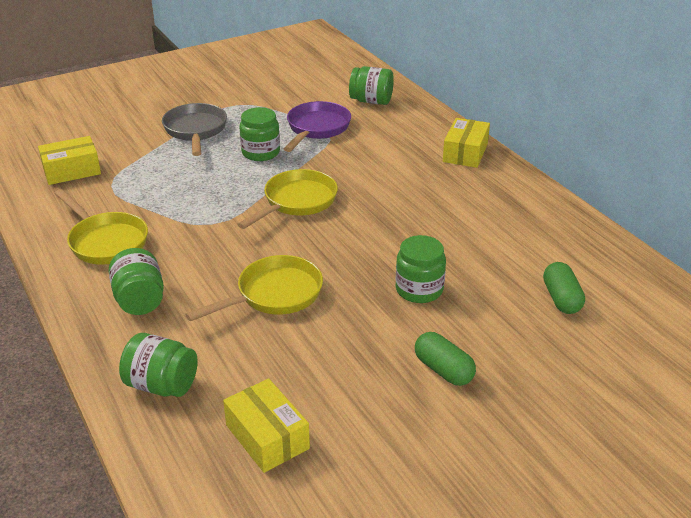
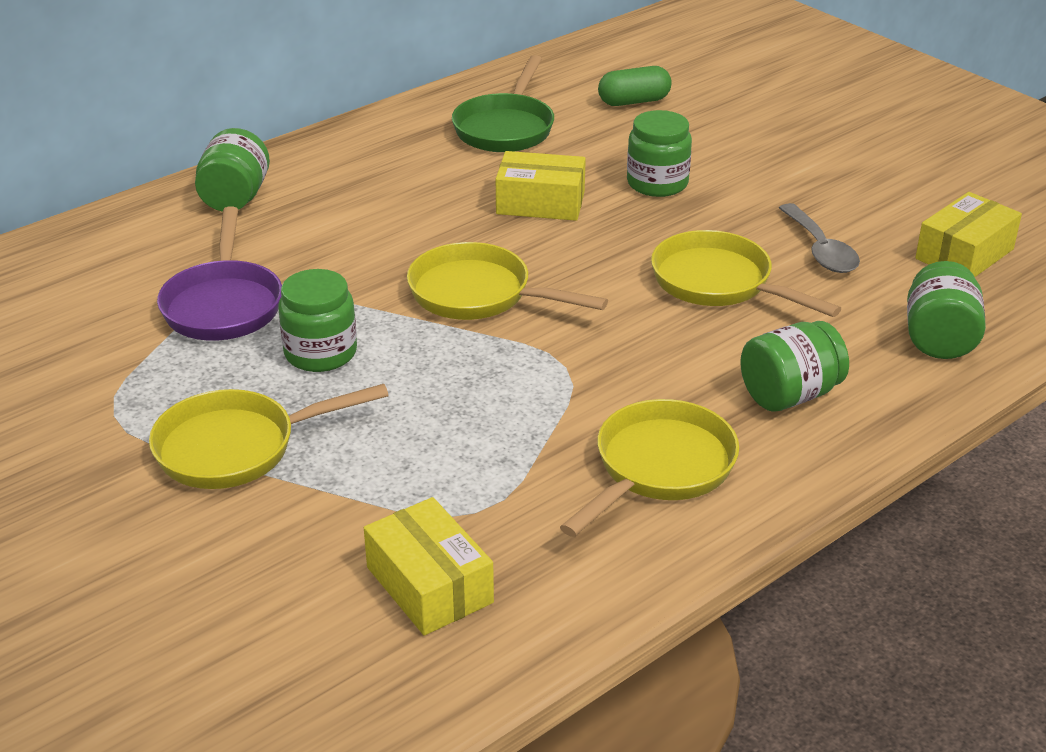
camera: 100 degrees left, 0 degrees up
(195, 131) = (237, 448): grey pan -> yellow pan
(301, 353) = (820, 249): none -> grey spoon
(316, 129) = (223, 304): purple pan -> purple pan turned 105 degrees counterclockwise
(371, 101) = (110, 259): green jar -> green jar (235, 198)
(443, 370) = (793, 162): green capsule -> none
(465, 153) = (299, 166): yellow box -> yellow box (540, 203)
(514, 232) = (506, 128): none -> green pan

